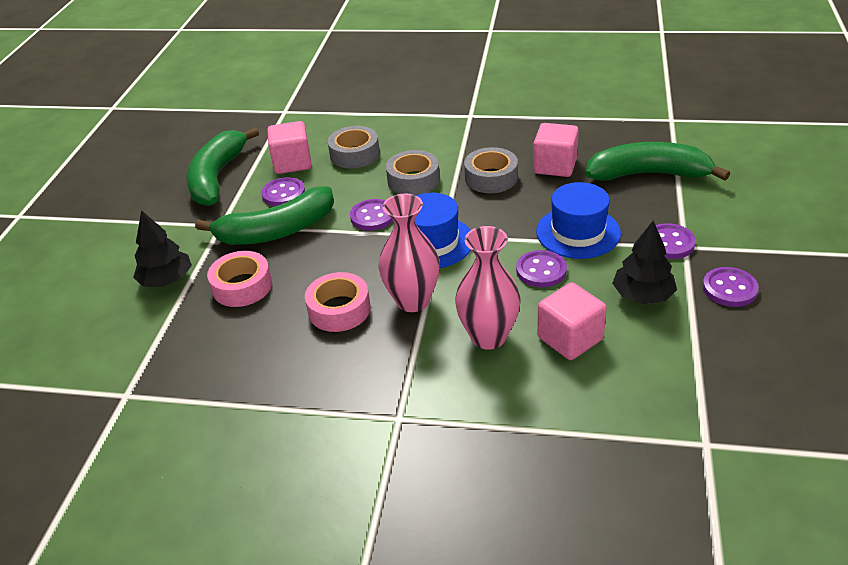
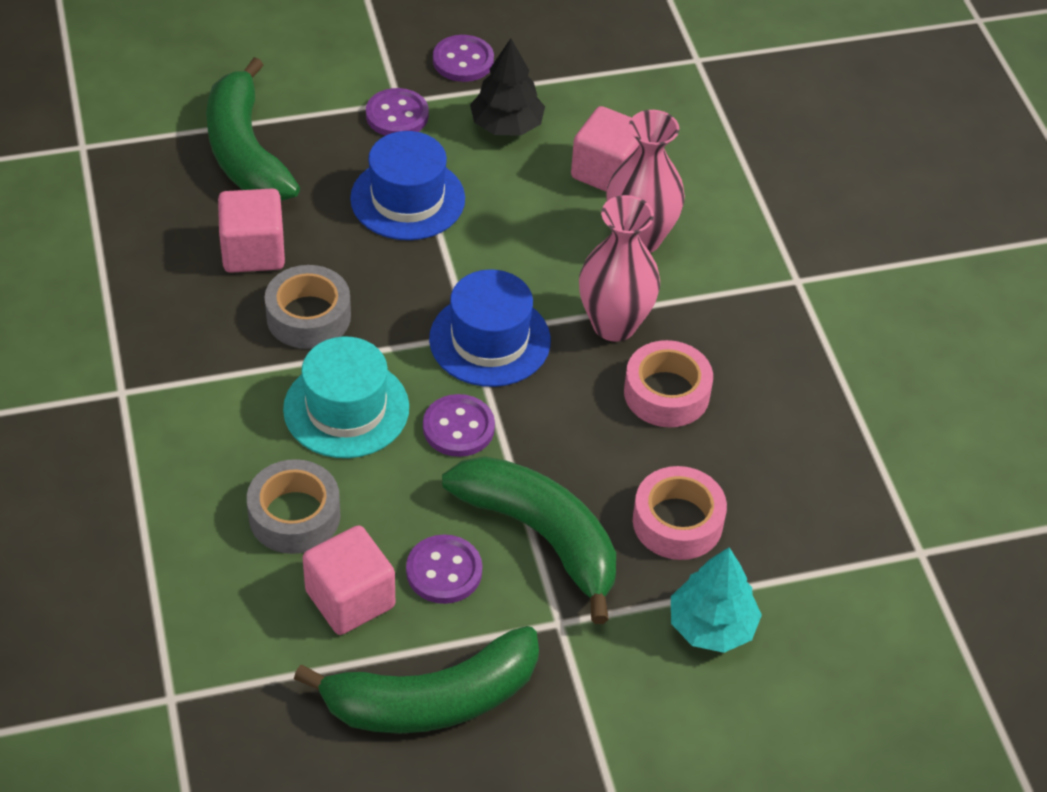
camera: 120 degrees left, 10 degrees up
(166, 280) = (712, 626): black tree -> turquoise tree
(413, 180) = (346, 408): grey tape -> turquoise hat
(541, 270) = (501, 218): purple button -> none

